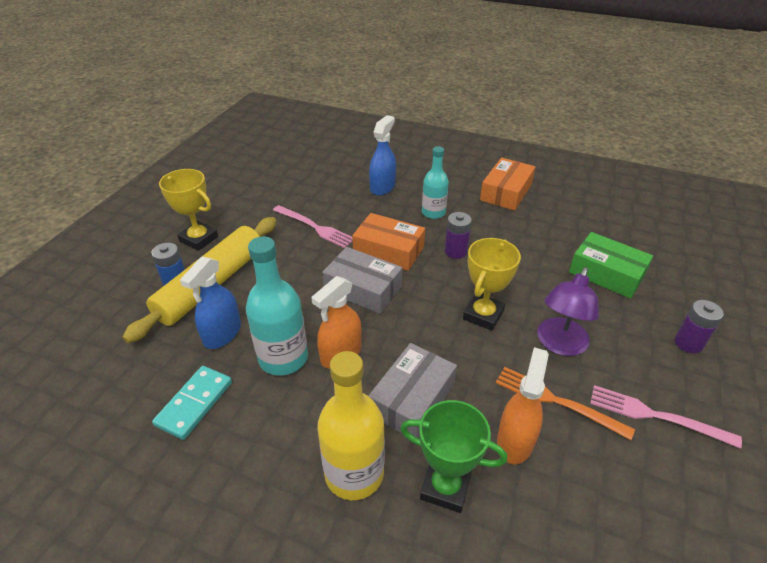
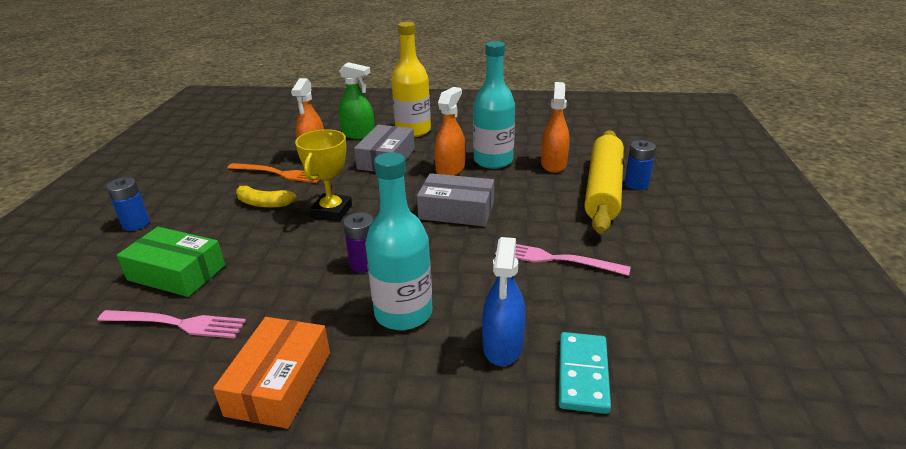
camera: 165 degrees right, 10 degrees down
(194, 403) = (532, 136): turquoise domino -> turquoise domino (582, 374)
(199, 239) = (672, 221): yellow trophy -> none
(222, 334) = (553, 164): blue spray bottle -> orange spray bottle
(388, 250) = (447, 250): orange box -> none
(433, 213) = (403, 313): turquoise bottle -> turquoise bottle, size x1.55
(445, 487) = (358, 135): green trophy -> green spray bottle
(559, 344) = (263, 203): purple lamp -> yellow banana
(656, 416) = (205, 178): pink fork -> pink fork (177, 324)
(688, 343) = (136, 224): purple battery -> blue battery

